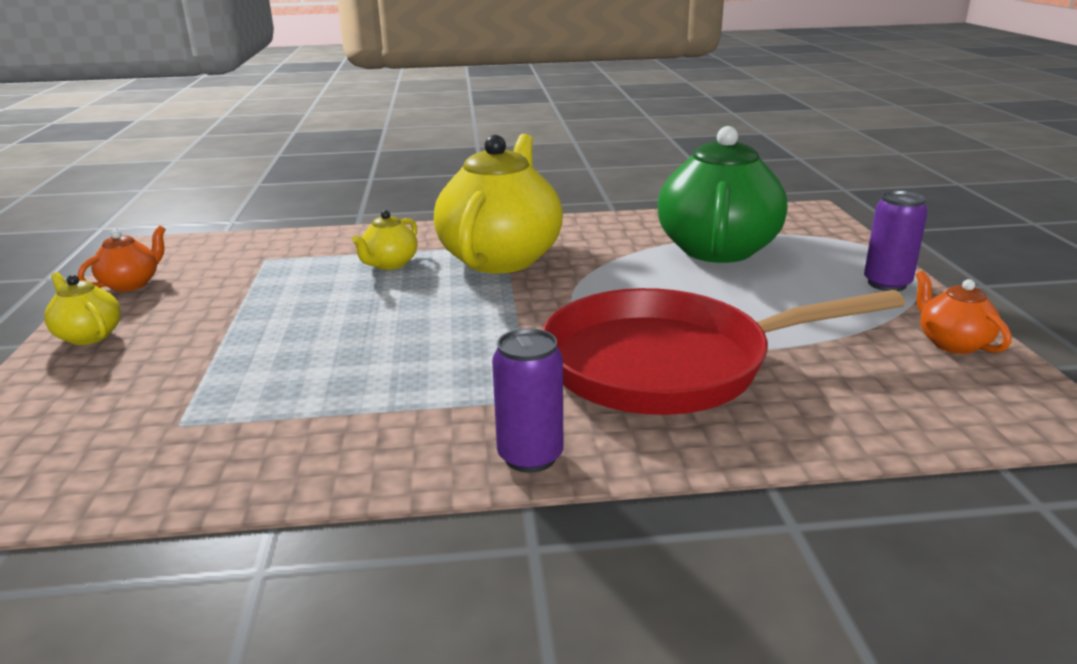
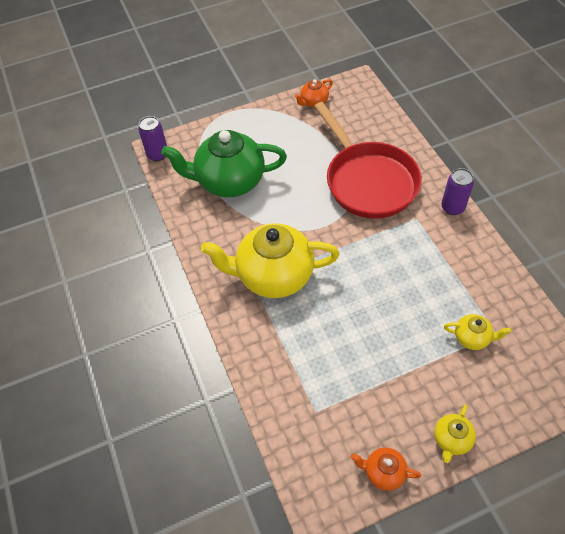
camera: 105 degrees left, 30 degrees up
(389, 264) = (300, 330): yellow teapot -> yellow teapot (472, 338)
(887, 284) = (258, 118): purple can -> purple can (158, 154)

